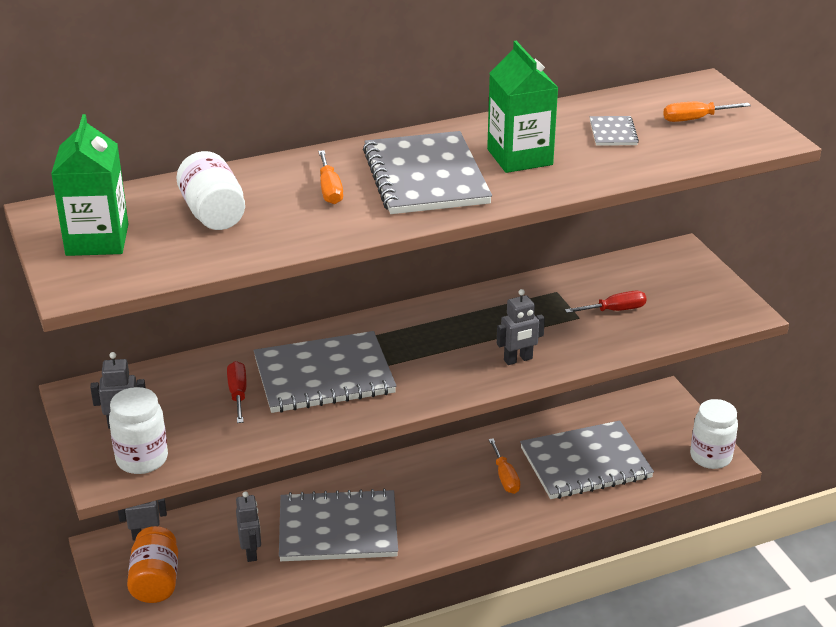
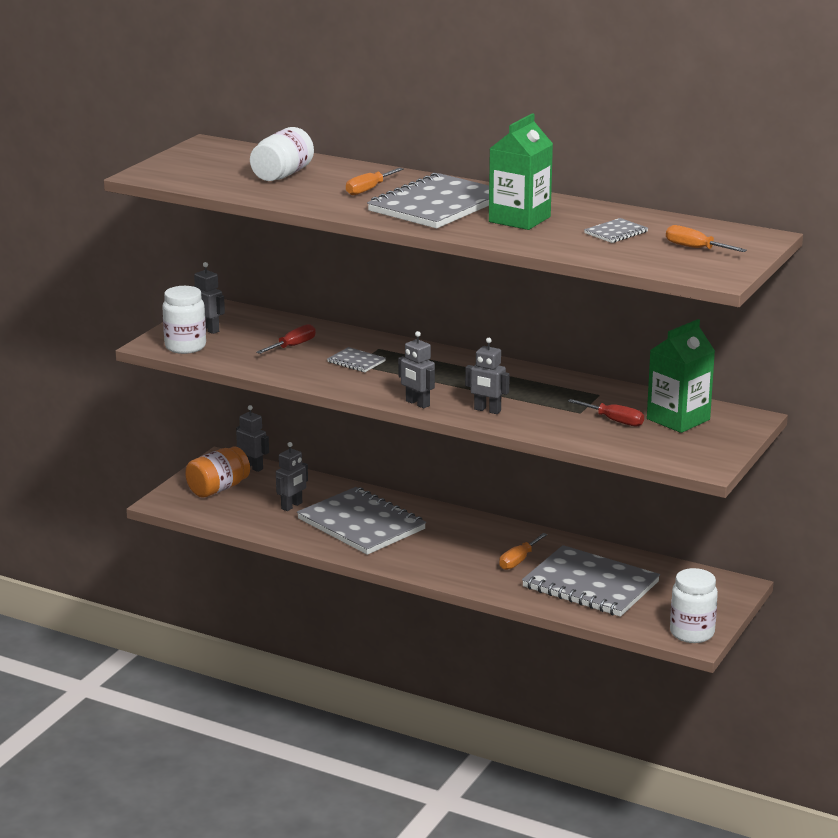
camera: 50 degrees right, 10 degrees down
(97, 240) = (201, 162): green carton -> green carton (678, 419)
(324, 376) = (356, 361): grey notebook -> grey notebook, size x0.43
(457, 388) = (417, 403): none -> grey robot

